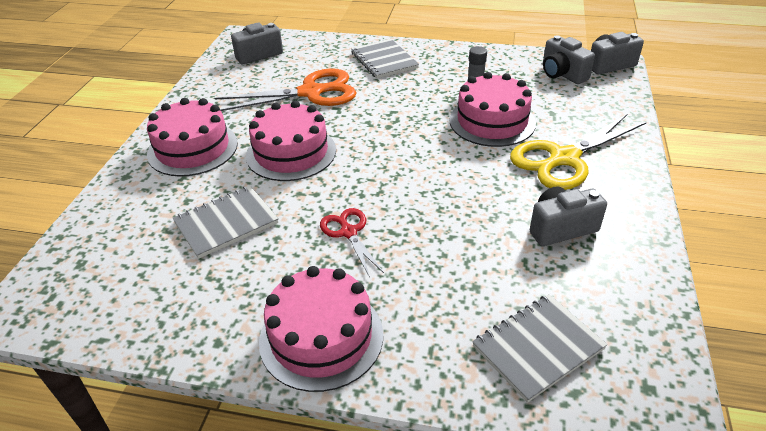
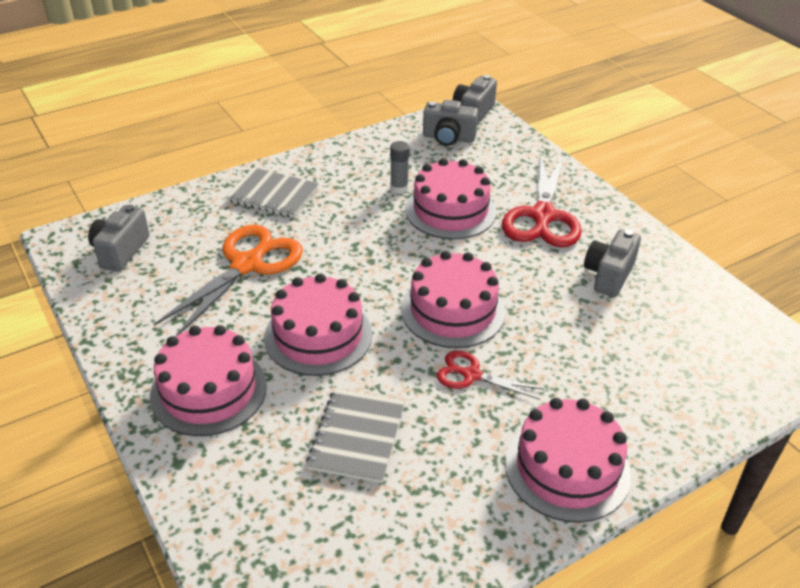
camera: 45 degrees left, 0 degrees up
(397, 185) = (453, 310): none -> pink cake
(538, 348) = (700, 371): grey notebook -> none
(564, 158) = (542, 216): yellow scissors -> red scissors

